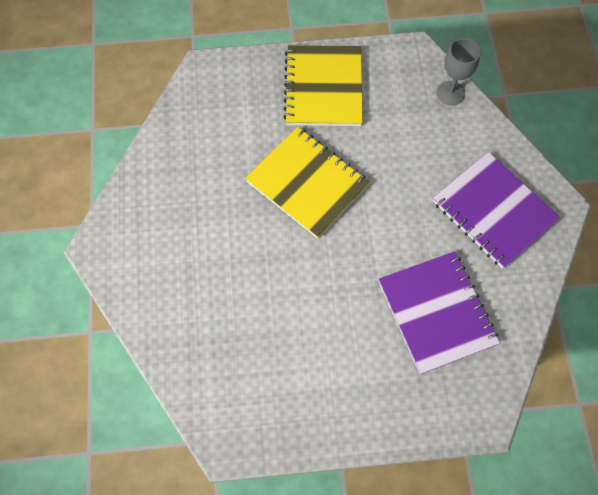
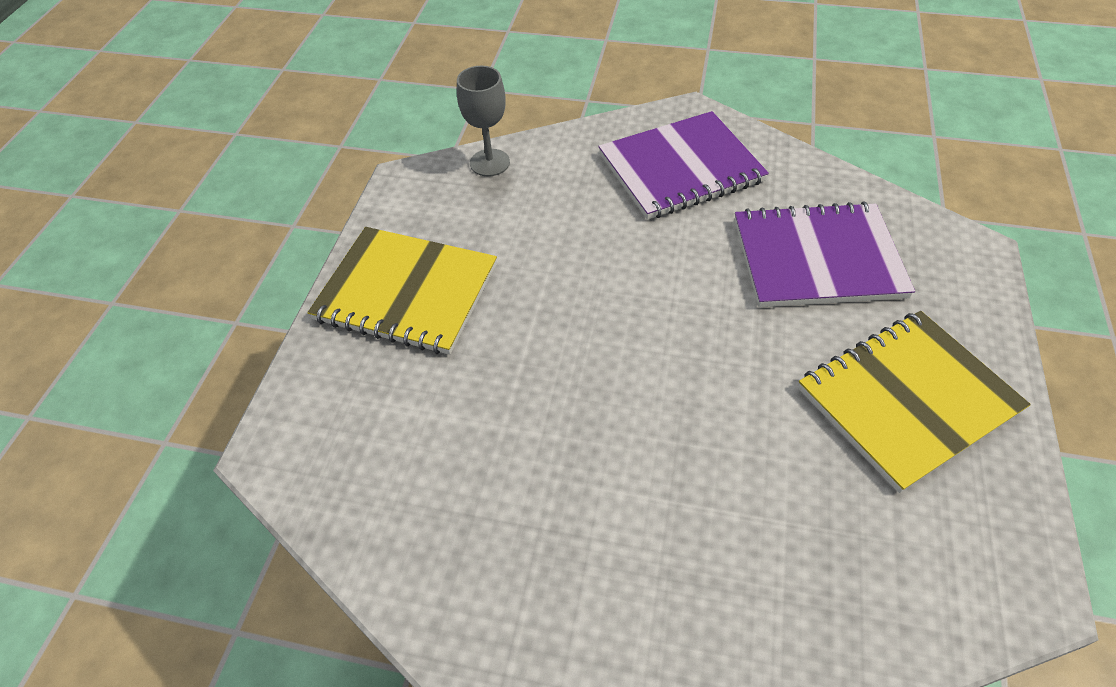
camera: 70 degrees left, 15 degrees down
(307, 183) = (566, 354): yellow notebook -> yellow notebook (907, 400)

